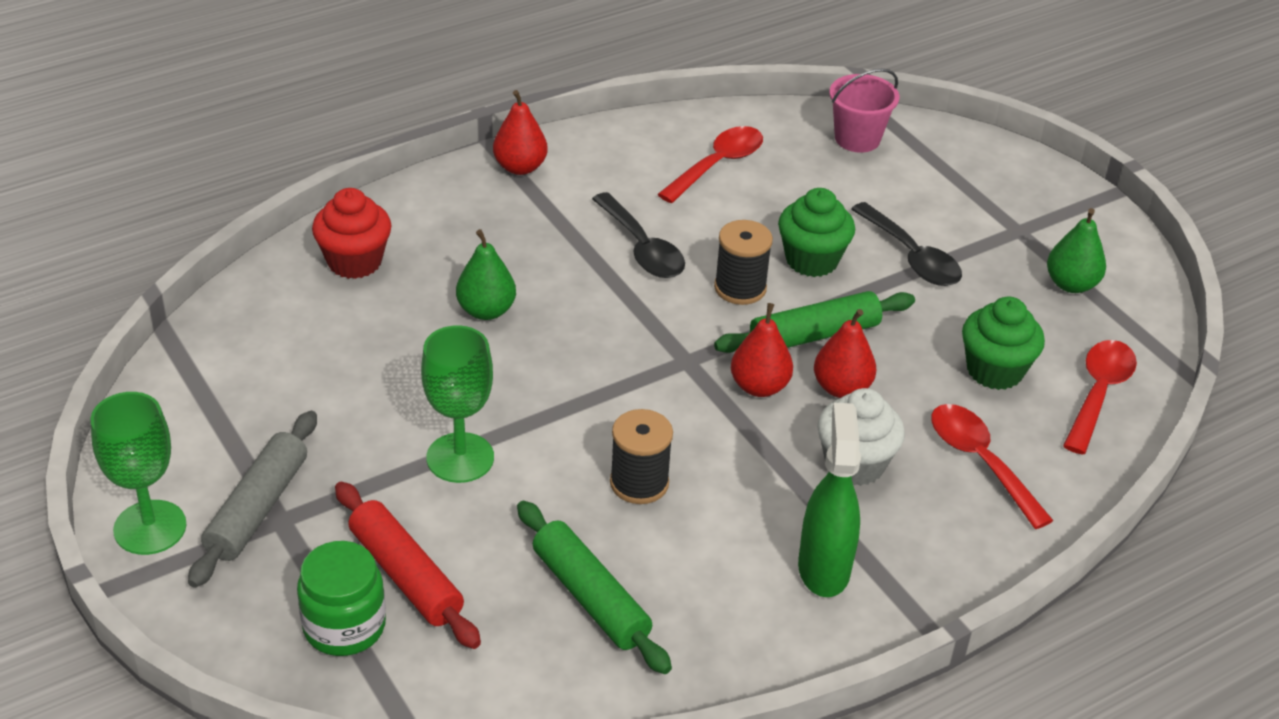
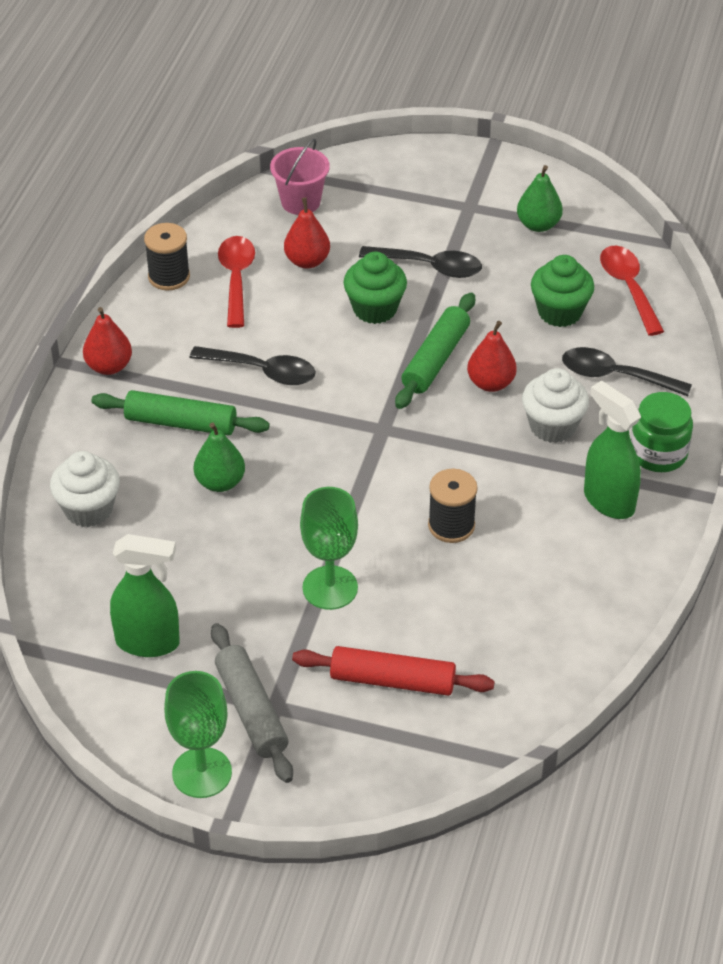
camera: 40 degrees left, 5 degrees up
(256, 393) = (148, 642): none -> green spray bottle
(344, 626) = (397, 736): green jar -> green jar (658, 453)
(354, 261) = (88, 509): red cupcake -> white cupcake
(590, 597) = (509, 612): green rolling pin -> green rolling pin (181, 423)
(740, 288) = (355, 358): black spool -> black spool (169, 276)
(759, 386) = (444, 415): red pear -> red pear (307, 261)
(980, 462) = (615, 376): red spoon -> black spoon

